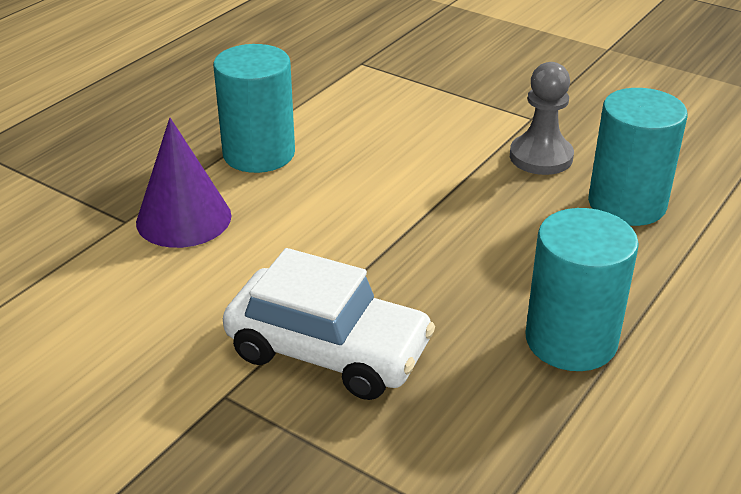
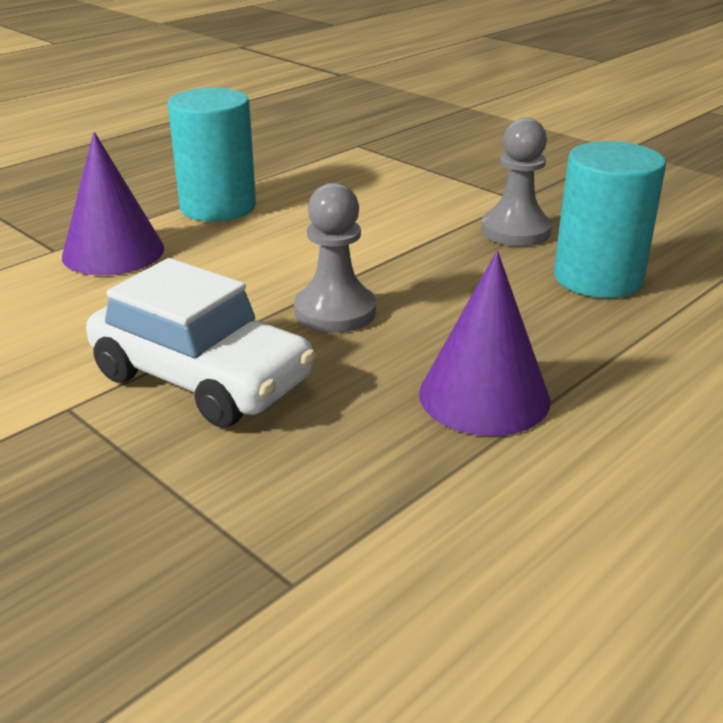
camera: 10 degrees right, 5 degrees down
(415, 265) = (335, 311): none -> grey pawn
(571, 340) = (484, 396): turquoise cylinder -> purple cone

